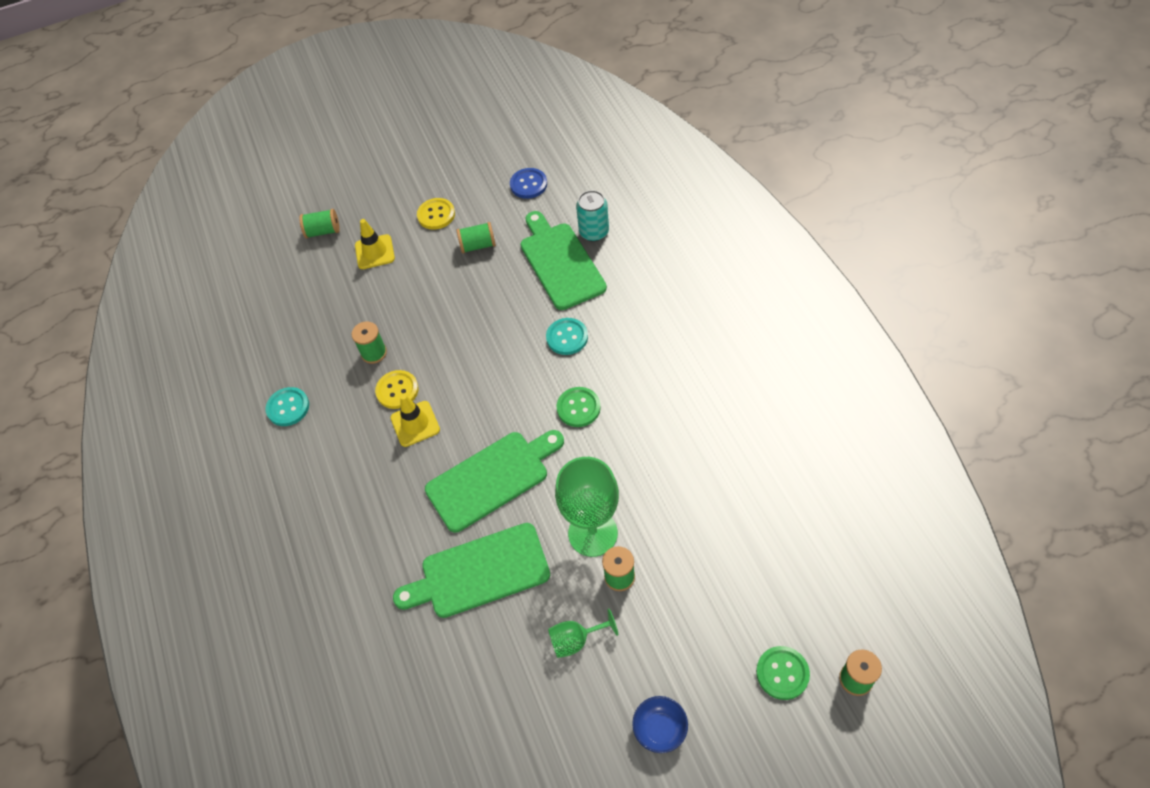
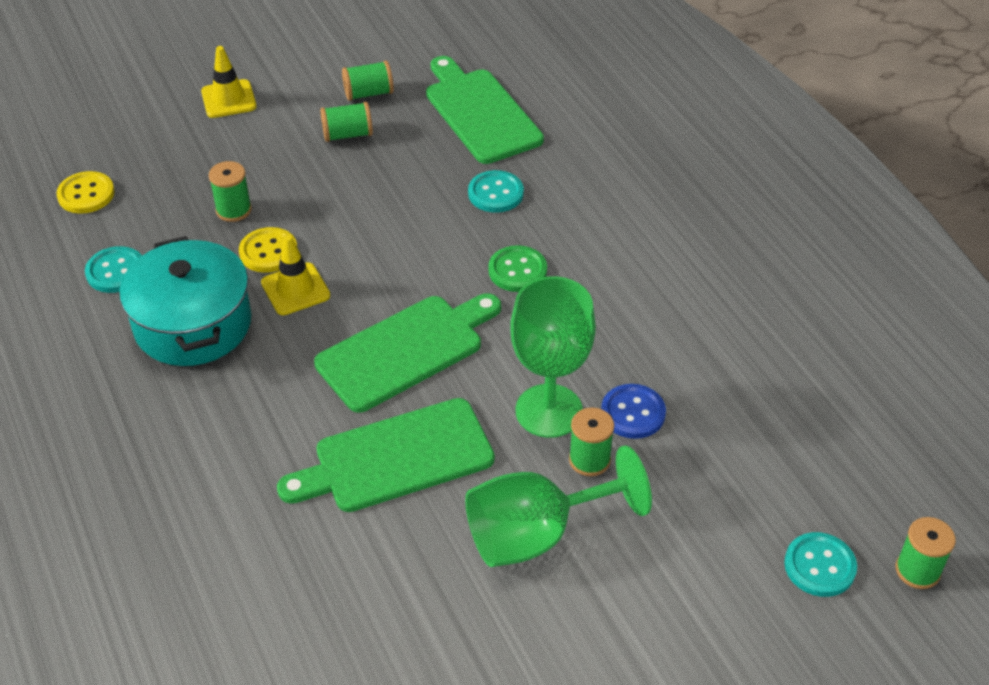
camera: 10 degrees left, 10 degrees down
(323, 231) = (156, 76): green spool -> green spool (348, 134)
(341, 454) = (193, 324): none -> turquoise pot
(436, 215) = (310, 60): yellow button -> yellow button (86, 194)
(528, 184) = (431, 29): blue button -> blue button (633, 413)
(576, 640) = (536, 534): green goblet -> green goblet, size x1.91
(594, 232) = (522, 81): turquoise can -> none
(660, 729) = (661, 635): blue bowl -> none
(782, 673) = (819, 566): green button -> turquoise button

